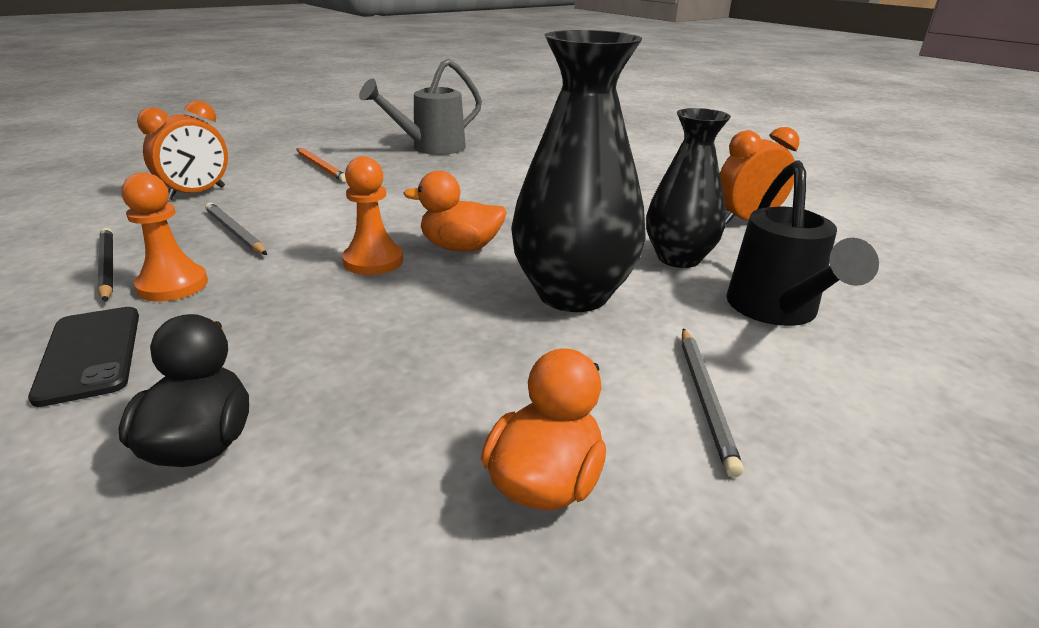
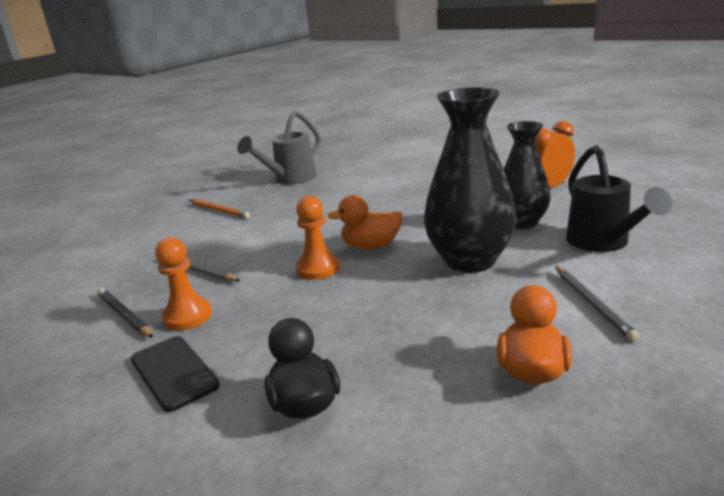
camera: 10 degrees left, 5 degrees down
(196, 193) = (139, 249): orange clock -> none

